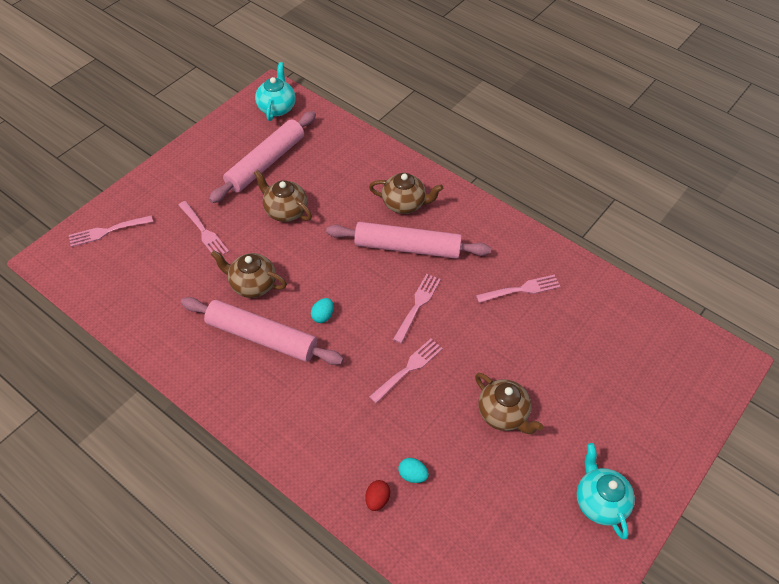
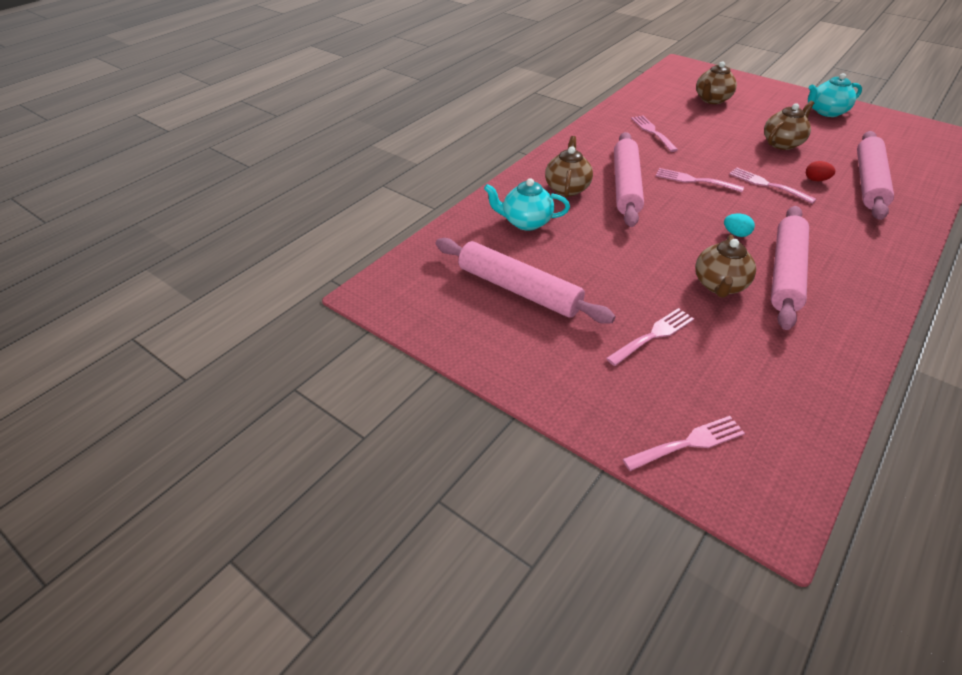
camera: 90 degrees left, 10 degrees down
(107, 231) = (688, 443): pink fork -> pink fork turned 90 degrees counterclockwise
(277, 107) = (410, 287): turquoise teapot -> turquoise teapot (525, 222)
(285, 211) = (598, 268): brown teapot -> brown teapot (712, 100)
(377, 499) = (905, 198): red egg -> red egg (816, 180)
(412, 475) = (868, 182): turquoise egg -> pink rolling pin

